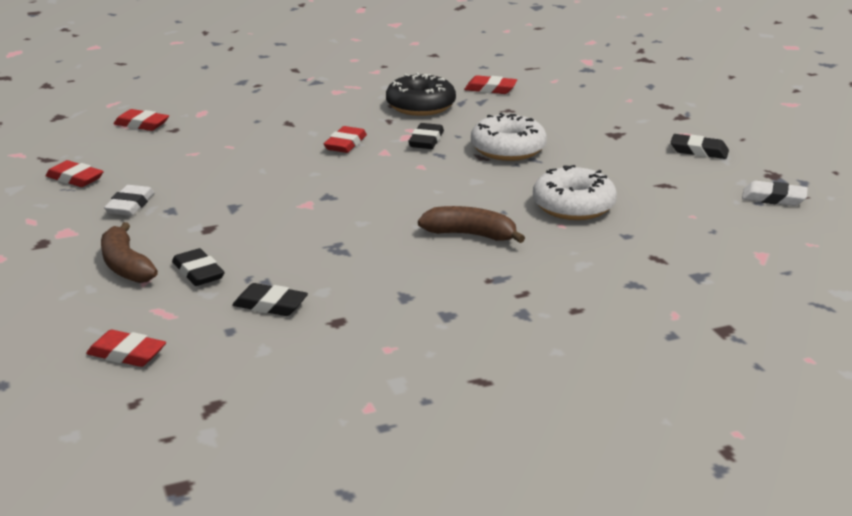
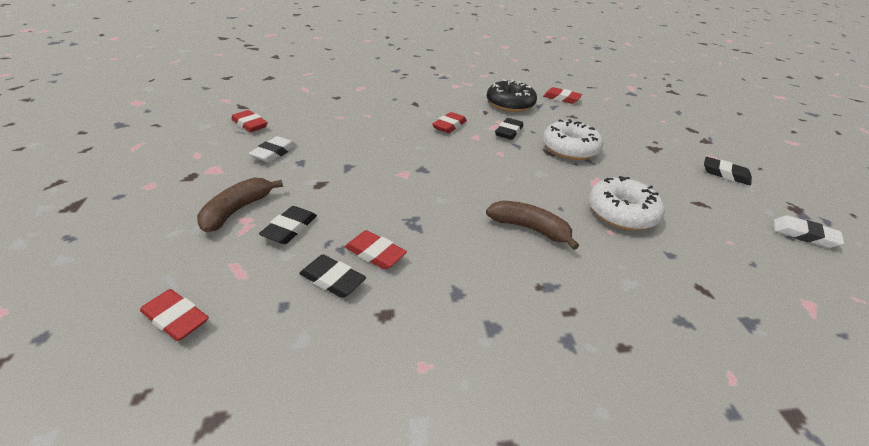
camera: 10 degrees right, 10 degrees up
(125, 265) = (237, 210): brown banana -> brown banana turned 45 degrees clockwise
(141, 124) = (317, 90): red eraser -> red eraser (375, 253)
(198, 272) = (290, 228): black eraser -> black eraser turned 45 degrees clockwise

